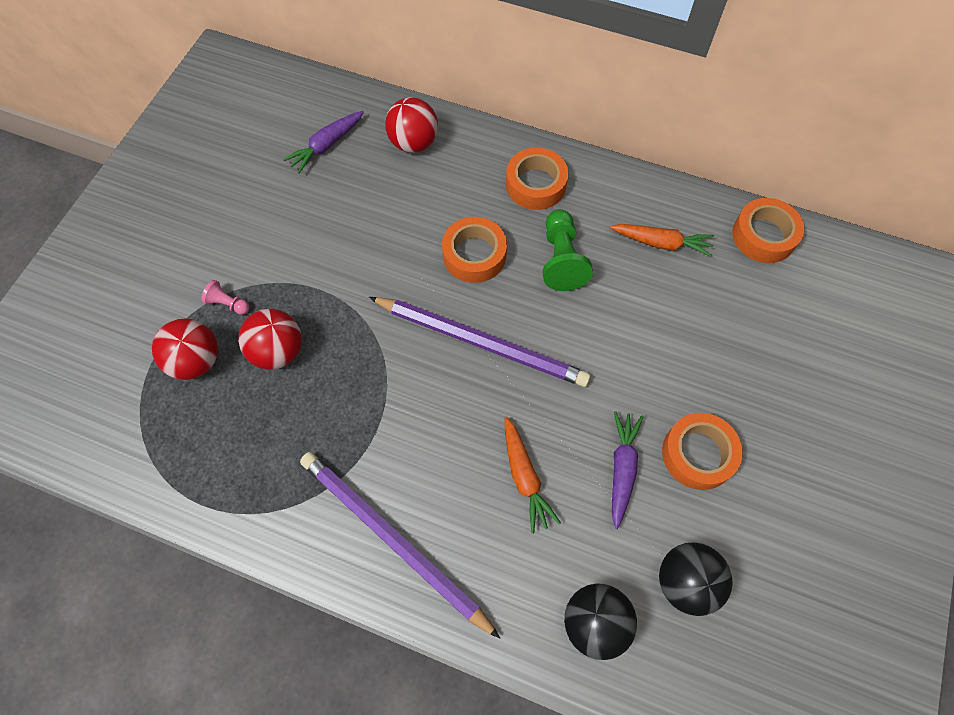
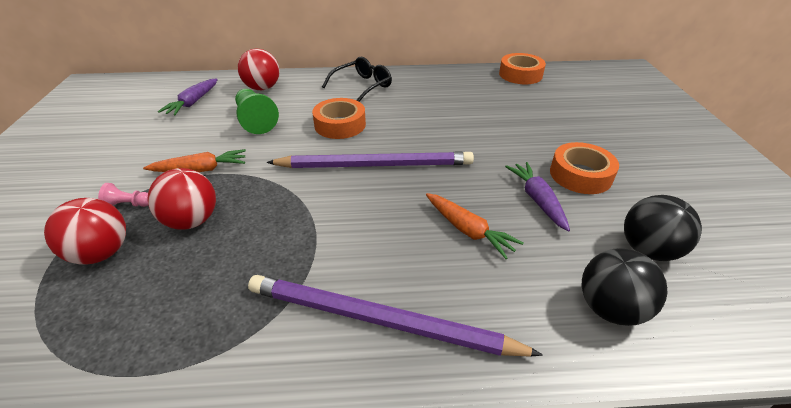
camera: 25 degrees left, 25 degrees down
(536, 184) = (362, 86): orange tape -> black glasses
(561, 259) = (404, 112): green pawn -> green pawn (255, 120)
(661, 243) = (464, 90): orange carrot -> orange carrot (201, 170)

